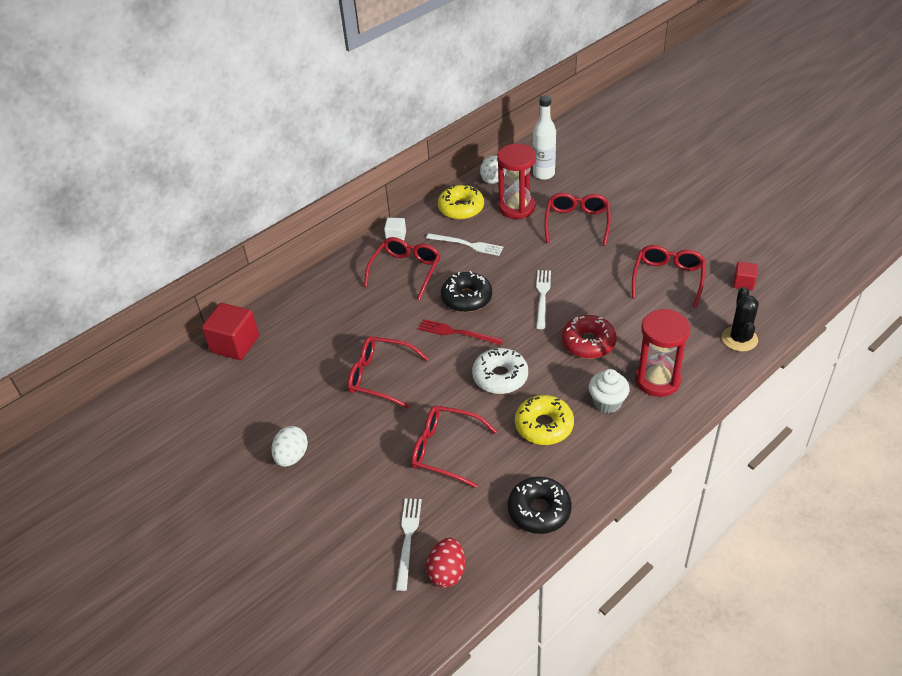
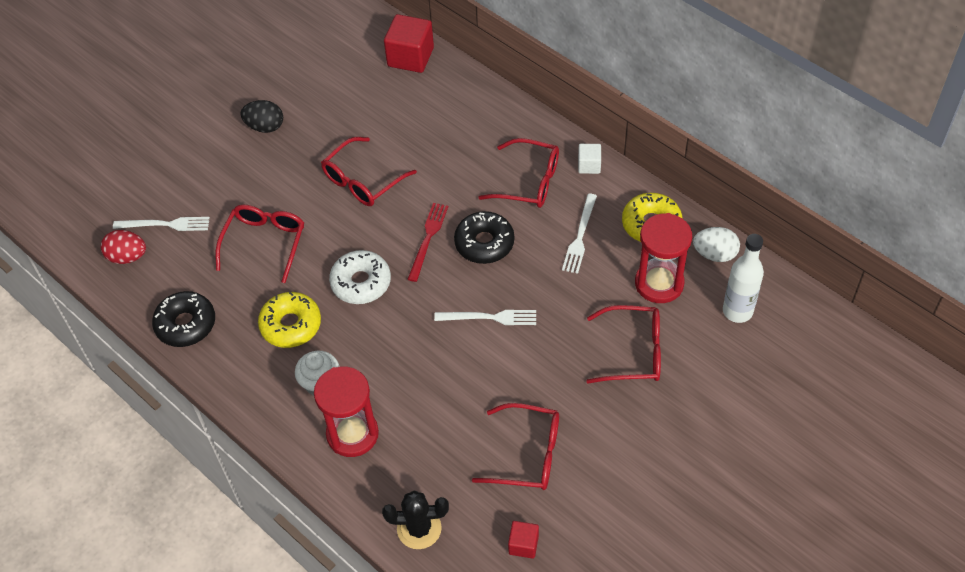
camera: 85 degrees right, 10 degrees up
(292, 456) = (265, 127): white egg -> black egg
(381, 377) = (363, 180): red glasses -> red glasses turned 150 degrees counterclockwise
(588, 343) = (412, 365): red donut -> none

